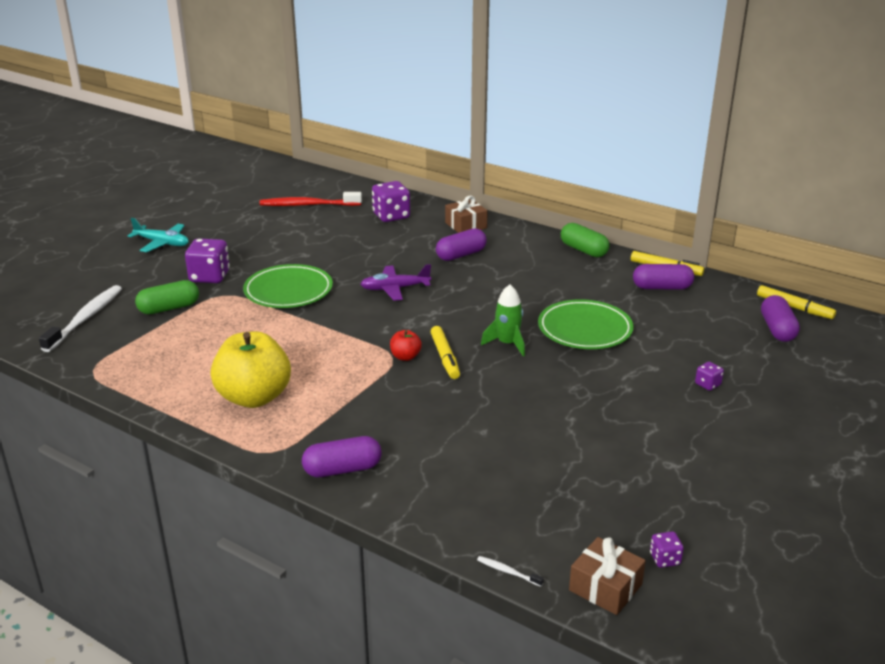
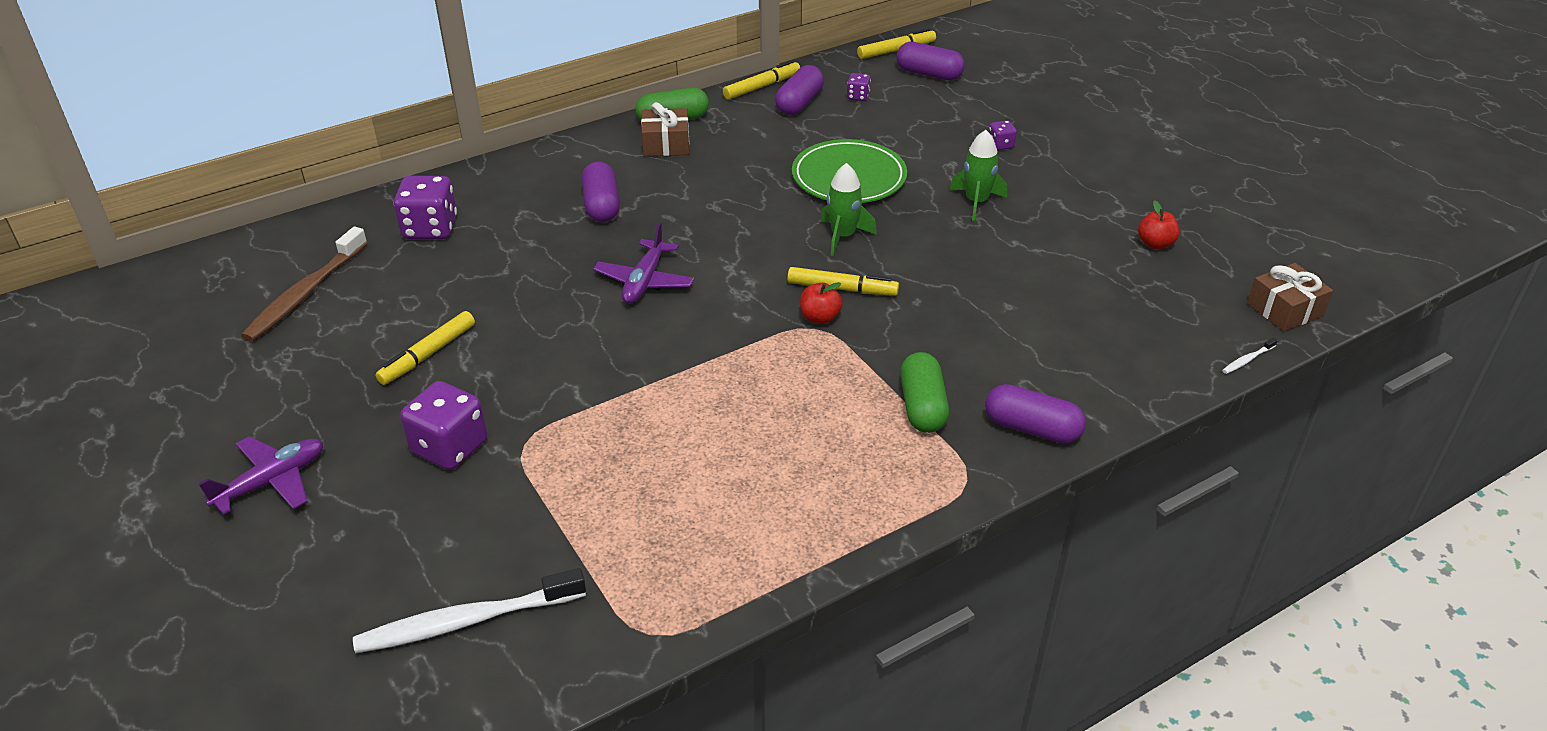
camera: 65 degrees left, 10 degrees up
(85, 318) = (466, 621): white toothbrush -> white toothbrush turned 60 degrees counterclockwise
(162, 243) = (272, 481): turquoise plane -> purple plane
(169, 308) = (516, 512): green capsule -> green capsule (922, 407)
(254, 397) = (833, 470): yellow apple -> none
(280, 249) = (428, 354): none -> yellow marker
(288, 291) = (568, 375): green plate -> none
(308, 205) = (305, 293): red toothbrush -> brown toothbrush
(342, 469) = (1032, 428): purple capsule -> purple capsule turned 75 degrees counterclockwise
(466, 225) = (524, 178): brown gift -> brown gift (666, 144)
(609, 390) = (976, 202): none -> green rocket
(639, 492) = (1155, 244): none -> red apple
(665, 559) = (1256, 264): purple dice -> purple dice (858, 96)

